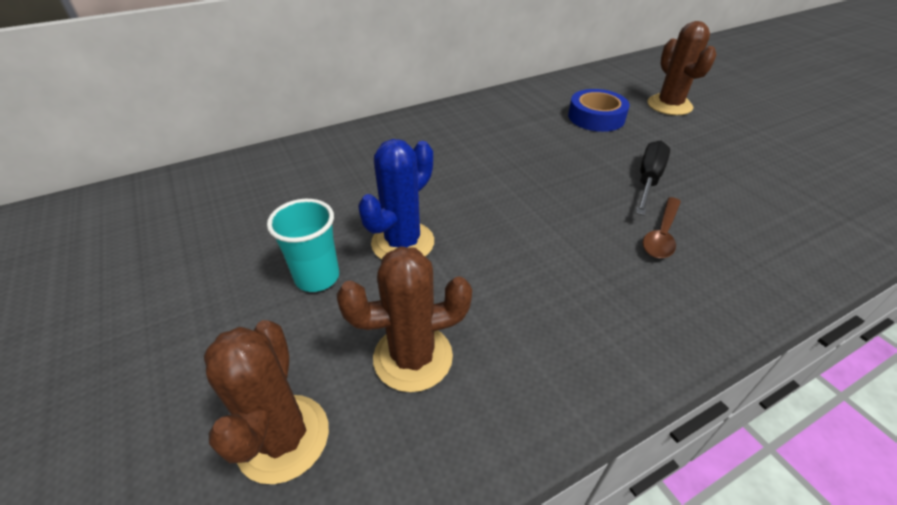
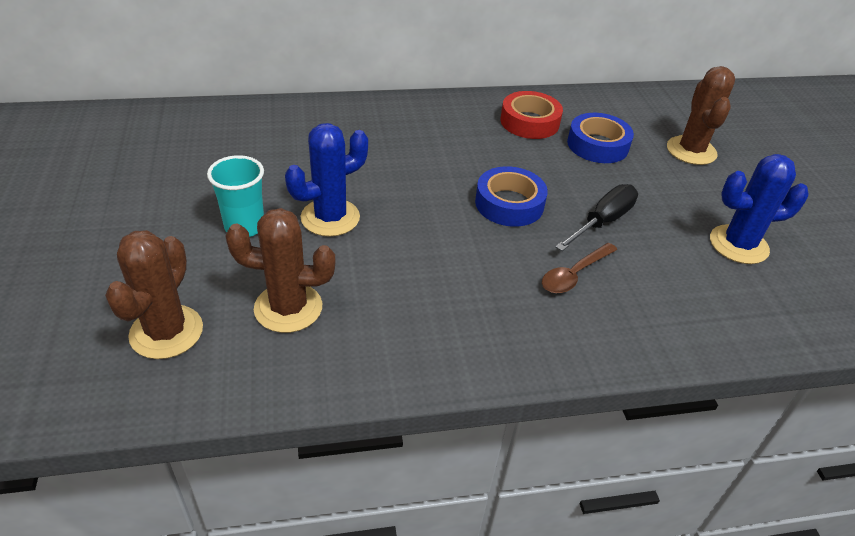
camera: 15 degrees right, 0 degrees up
(528, 111) = (529, 122): none -> red tape
(560, 185) = (509, 204): none -> blue tape
(765, 171) = (738, 245): none -> blue cactus

